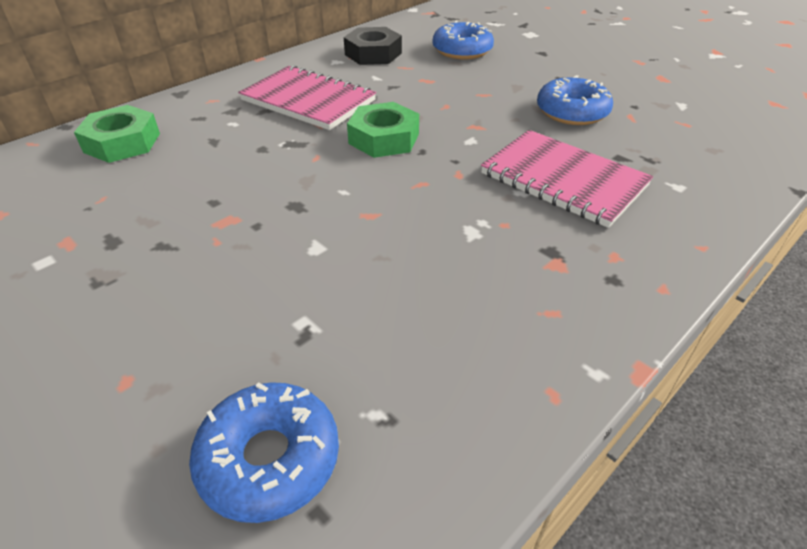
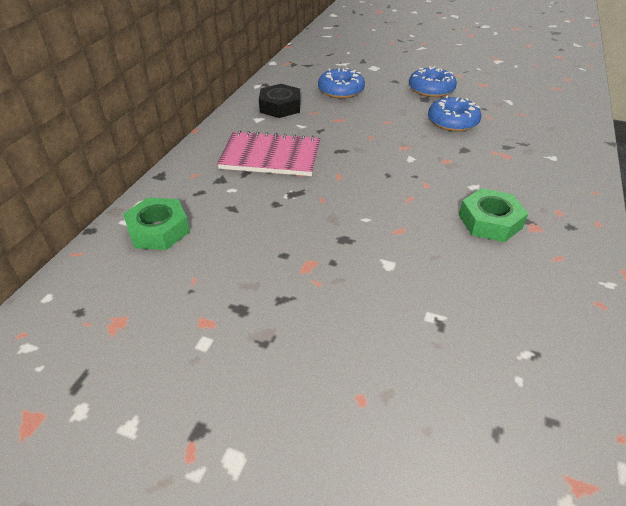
camera: 25 degrees left, 0 degrees up
(269, 459) = (497, 405): blue donut -> blue donut (431, 89)
(384, 138) = (354, 172): green nut -> green nut (490, 221)
(563, 180) = (490, 171): pink notebook -> none

